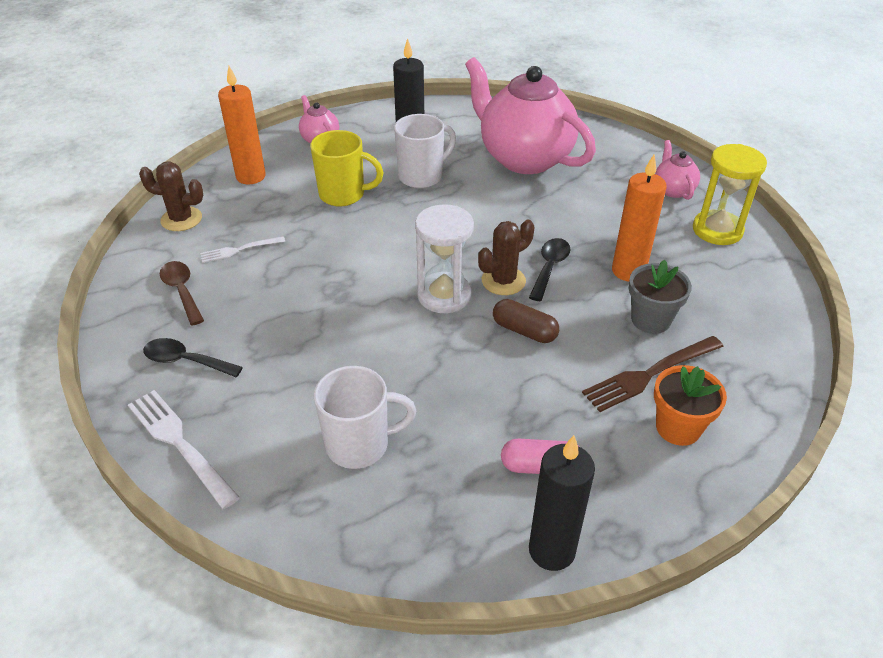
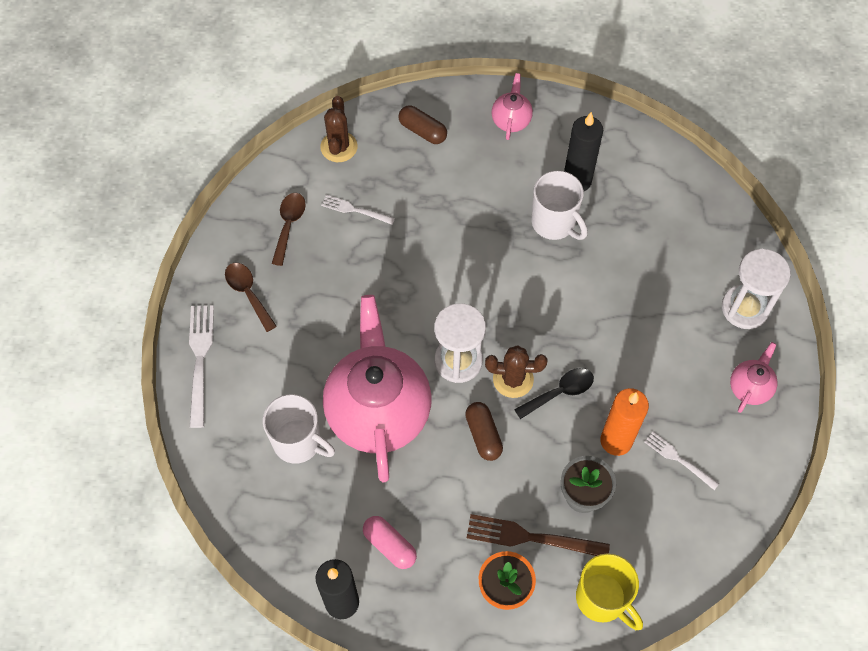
camera: 40 degrees right, 20 degrees up
(181, 219) = (339, 147): brown cactus -> brown cactus turned 45 degrees clockwise
(185, 361) = (248, 293): black spoon -> brown spoon
(251, 176) = (422, 131): orange candle -> brown capsule
(343, 195) = (475, 202): yellow mug -> yellow mug (602, 599)
(422, 176) = (554, 223): white mug -> white mug turned 45 degrees clockwise
(524, 158) = (660, 260): pink teapot -> pink teapot (378, 411)
(612, 153) = (745, 308): none -> white hourglass
(684, 255) = (678, 459): none -> white fork
(717, 230) = (736, 456): yellow hourglass -> none

